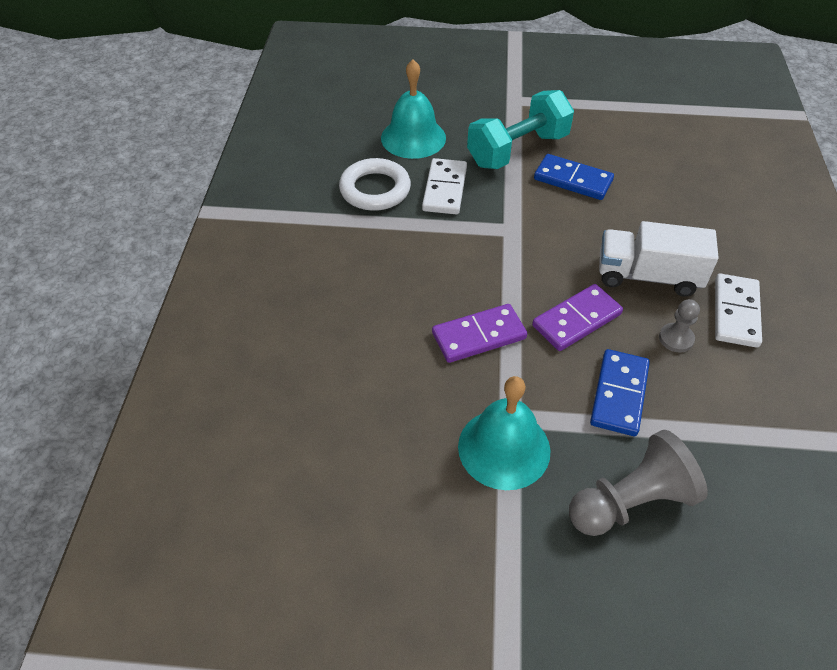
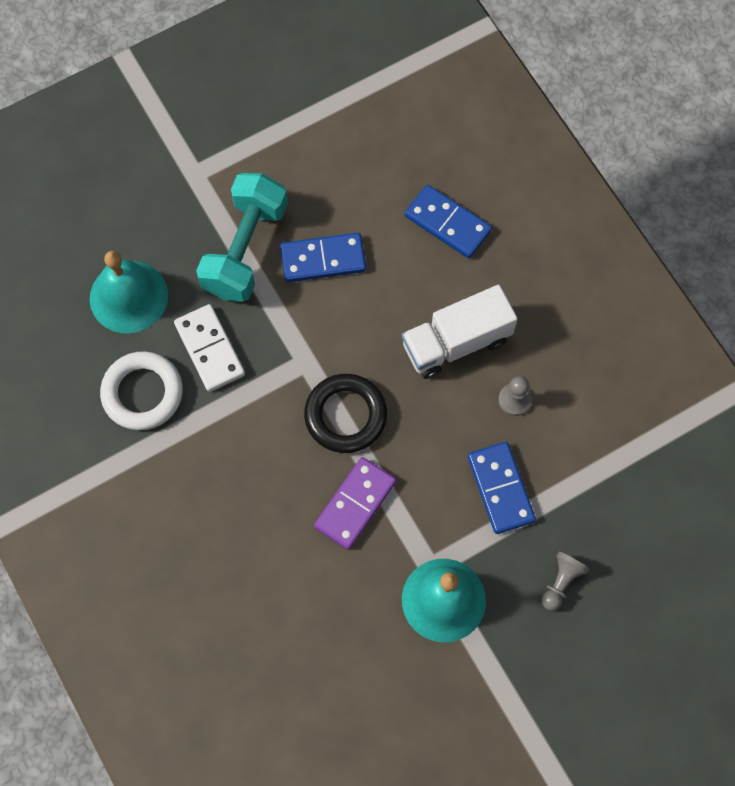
camera: 35 degrees left, 20 degrees up
(517, 276) = (345, 415): none -> black ring
(577, 320) = (425, 433): purple domino -> none
(631, 502) = (561, 582): grey pawn -> grey pawn, size x0.52
(691, 203) = (447, 223): none -> blue domino
(735, 312) = (547, 339): white domino -> none

